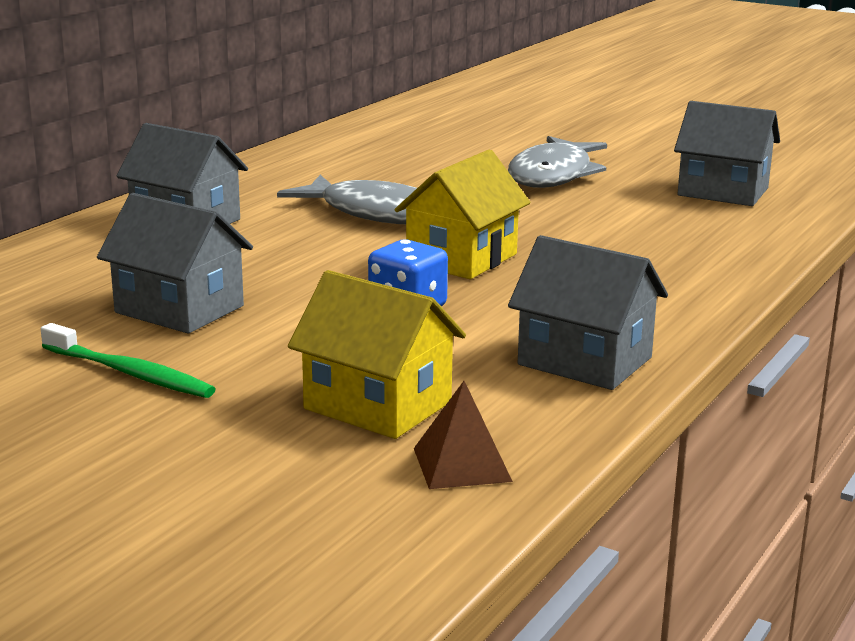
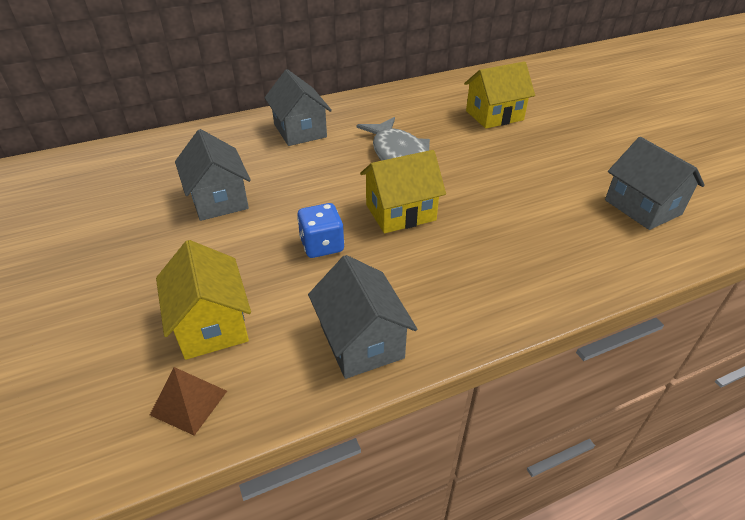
camera: 35 degrees right, 20 degrees up
(130, 373) = (142, 241): green toothbrush -> none
(443, 155) = (494, 115): none -> yellow house
(553, 175) = (541, 153): grey fish -> none

